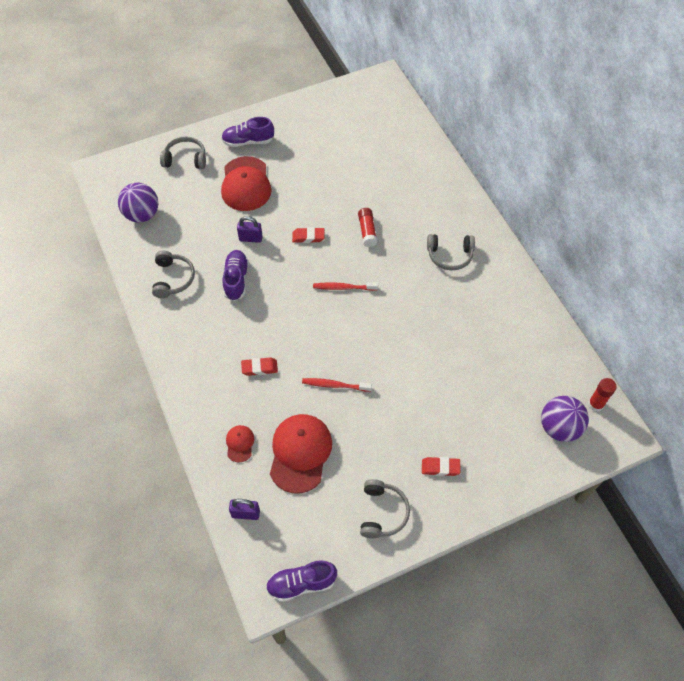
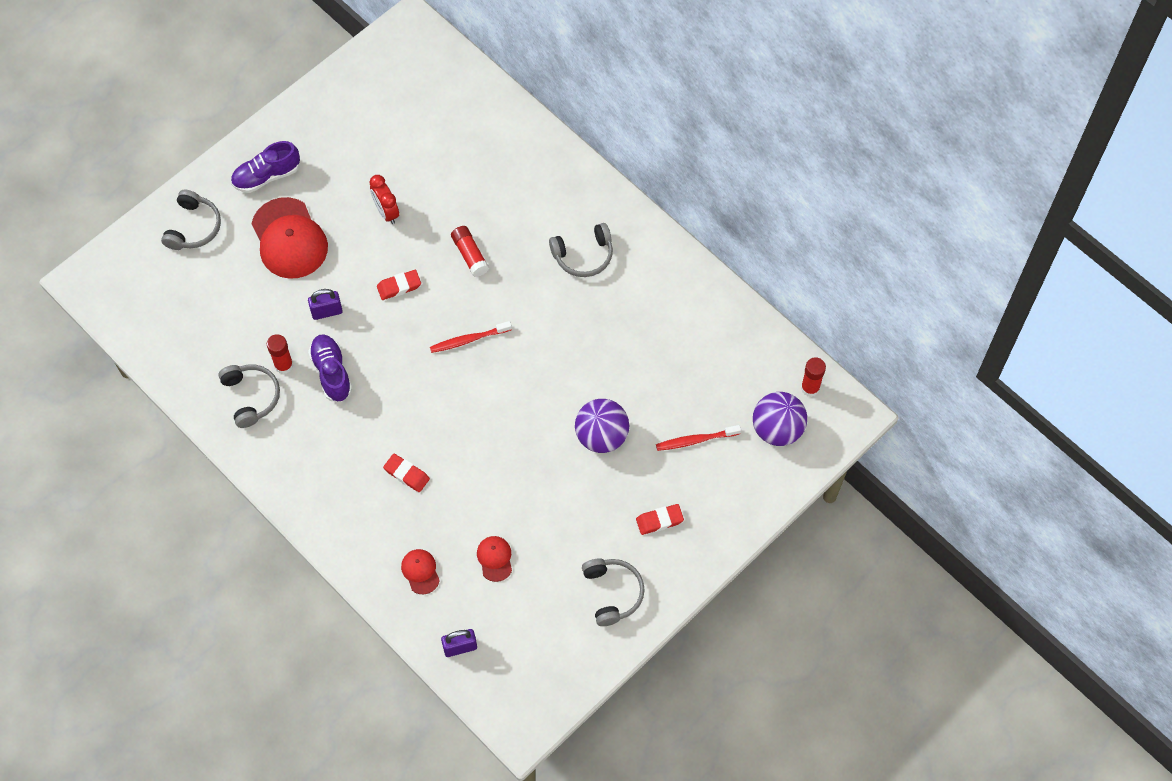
camera: 20 degrees left, 5 degrees up
(142, 215) = (172, 324): purple ball -> purple ball (601, 436)
(185, 159) = (193, 227): grey headphones -> grey headphones turned 120 degrees clockwise
(205, 264) = (284, 365): none -> red glue stick
(259, 368) = (406, 474): red eraser -> red eraser turned 60 degrees clockwise
(300, 453) = (495, 558): red cap -> red cap, size x0.47
(301, 583) = (552, 700): purple shoe -> none
(319, 186) = (386, 212): none -> red clock
(335, 385) = (504, 465): red toothbrush -> red toothbrush (696, 440)

